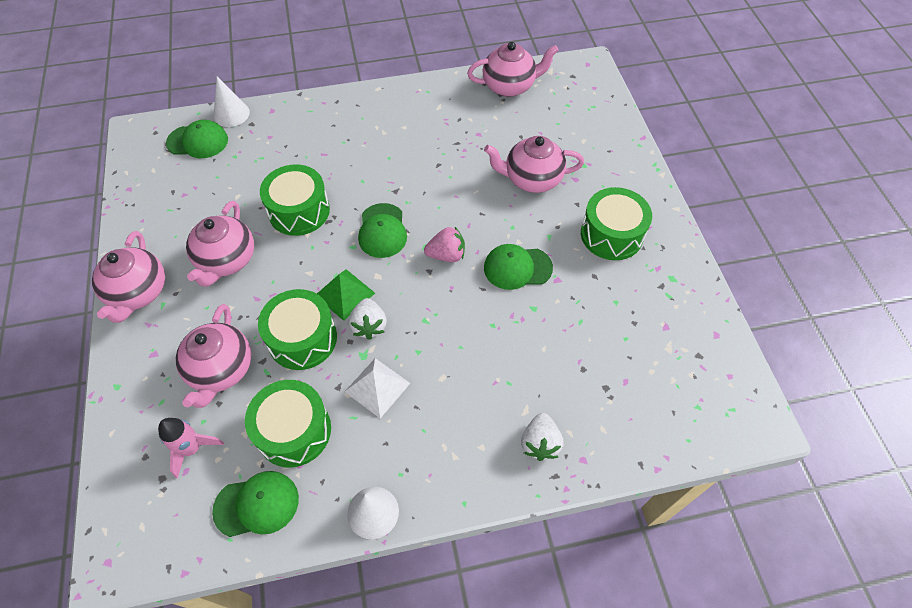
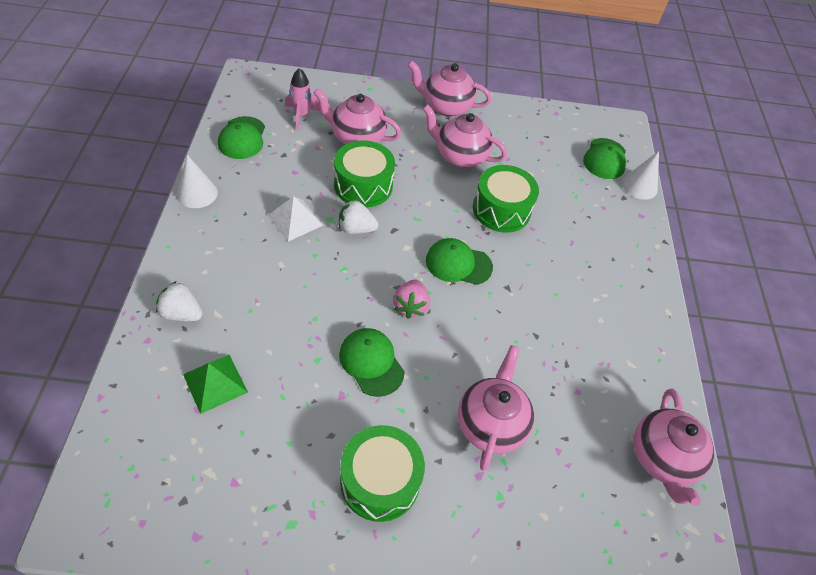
camera: 100 degrees right, 5 degrees down
(294, 430) = (286, 165): green drum -> none
(345, 294) = (396, 220): green pyramid -> green pyramid (215, 383)
(517, 268) = (371, 362): green cap -> green cap turned 45 degrees counterclockwise

